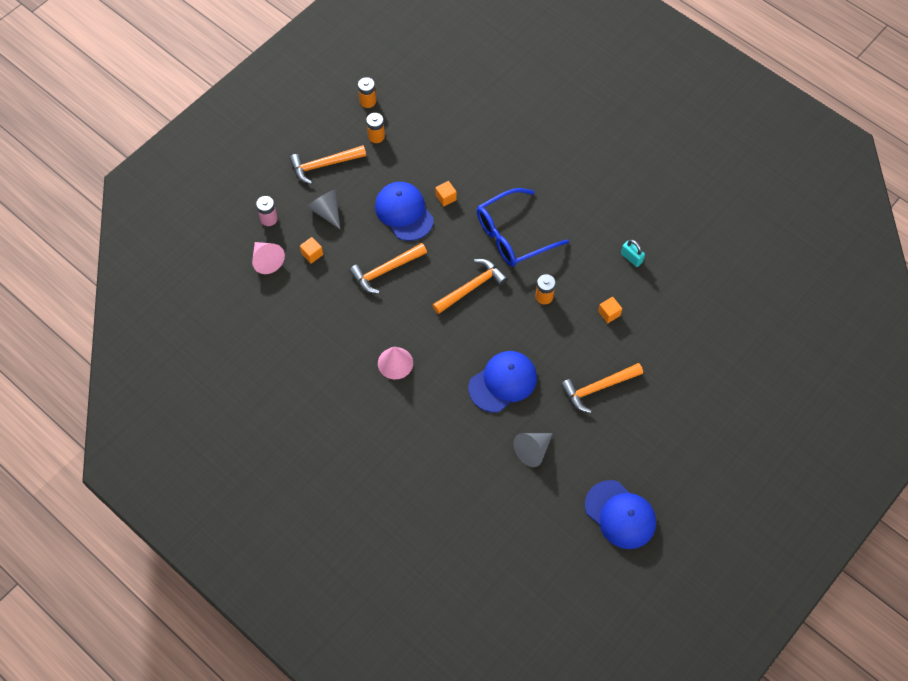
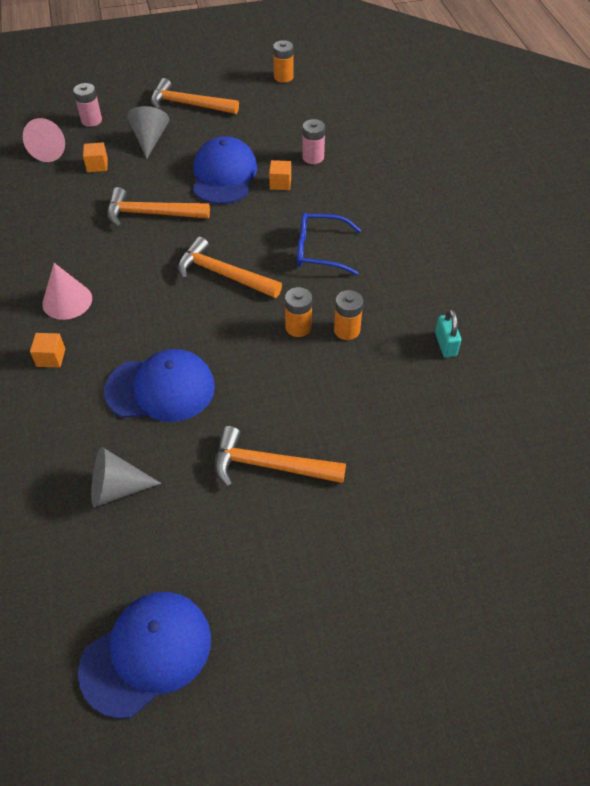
camera: 35 degrees right, 10 degrees down
(376, 136) = (263, 105): orange battery -> orange battery (347, 330)
(448, 164) = (313, 157): none -> pink battery
(471, 287) = (223, 275): orange hammer -> orange hammer turned 150 degrees counterclockwise
(512, 235) = (319, 250): blue glasses -> blue glasses, size x0.65
(609, 313) = (362, 388): orange cube -> orange cube (51, 357)
(620, 514) = (146, 653): blue cap -> blue cap turned 120 degrees counterclockwise

